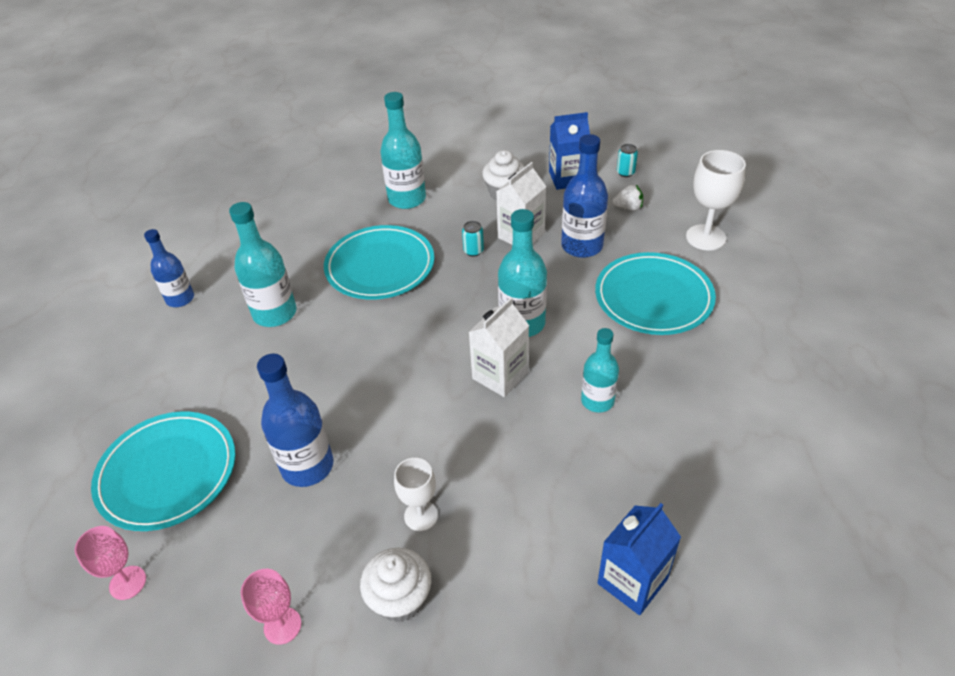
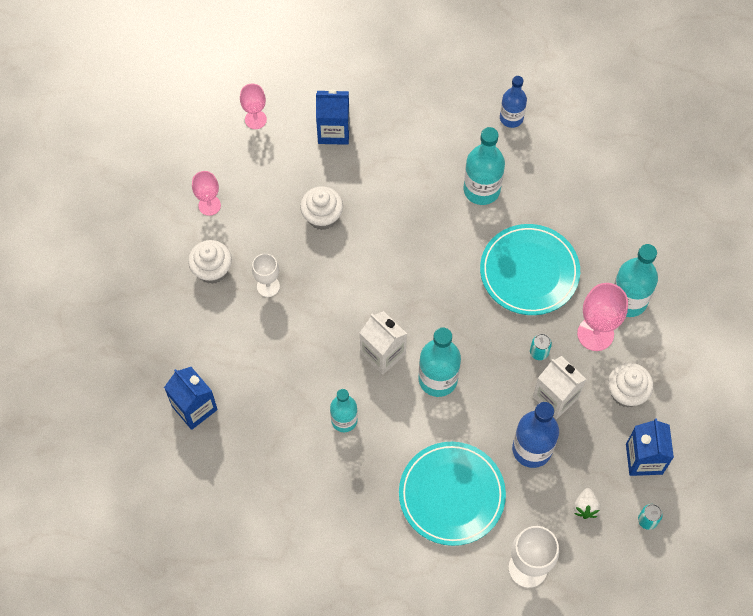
camera: 95 degrees right, 20 degrees up
(167, 473) = (333, 131): turquoise plate -> blue carton
(307, 466) = (322, 217): blue bottle -> white cupcake
(446, 216) = (595, 334): none -> pink goblet

